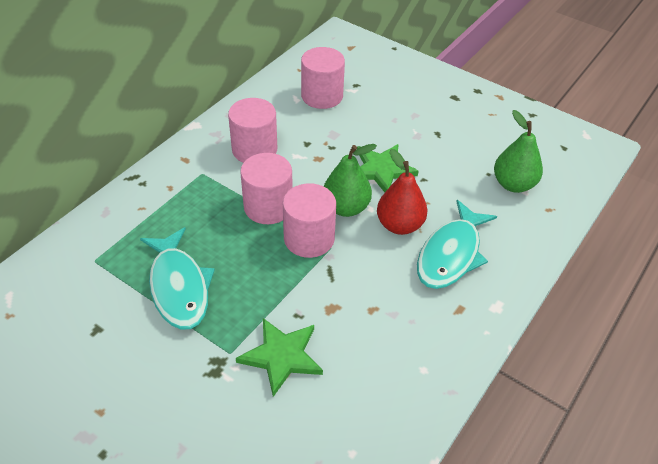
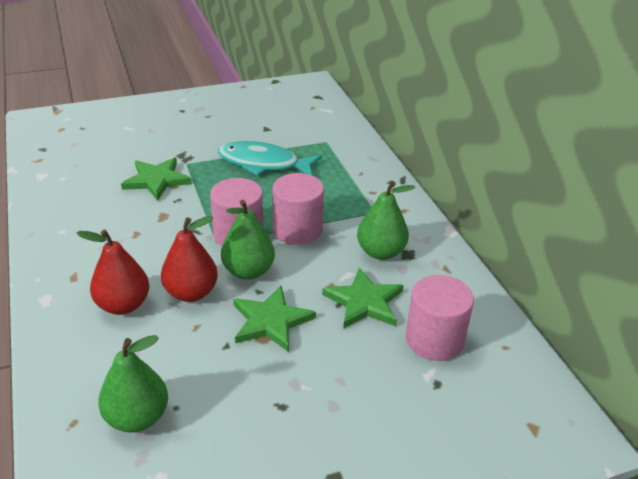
camera: 125 degrees right, 10 degrees down
(254, 149) = (381, 252): pink cylinder -> green pear
(318, 136) = (364, 302): none -> green star
(451, 254) = (123, 305): turquoise fish -> red pear

